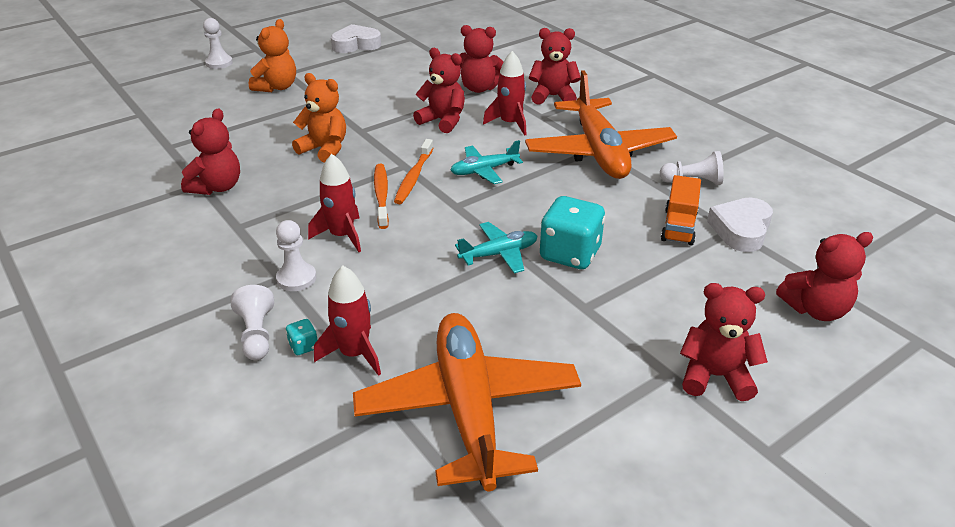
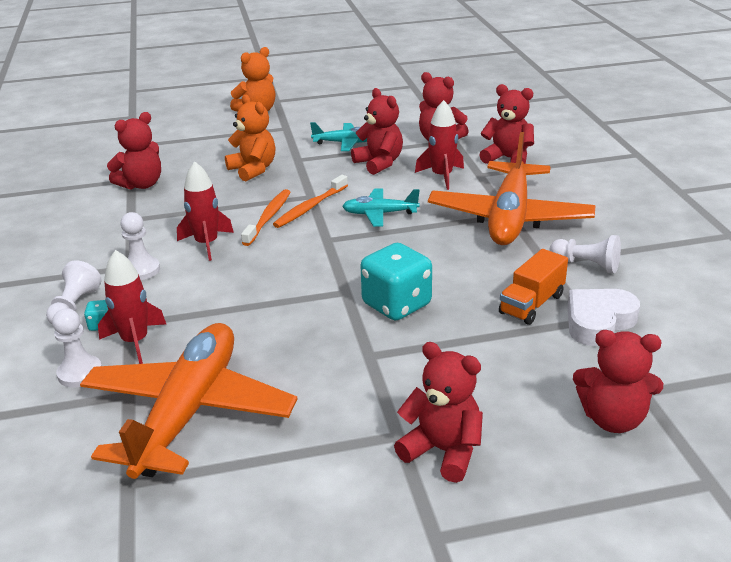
camera: 25 degrees right, 5 degrees down
(219, 63) = (226, 84): white pawn -> white pawn (80, 373)
(356, 45) = (357, 84): white heart -> none
(499, 254) = (329, 289): turquoise plane -> turquoise plane (345, 143)

